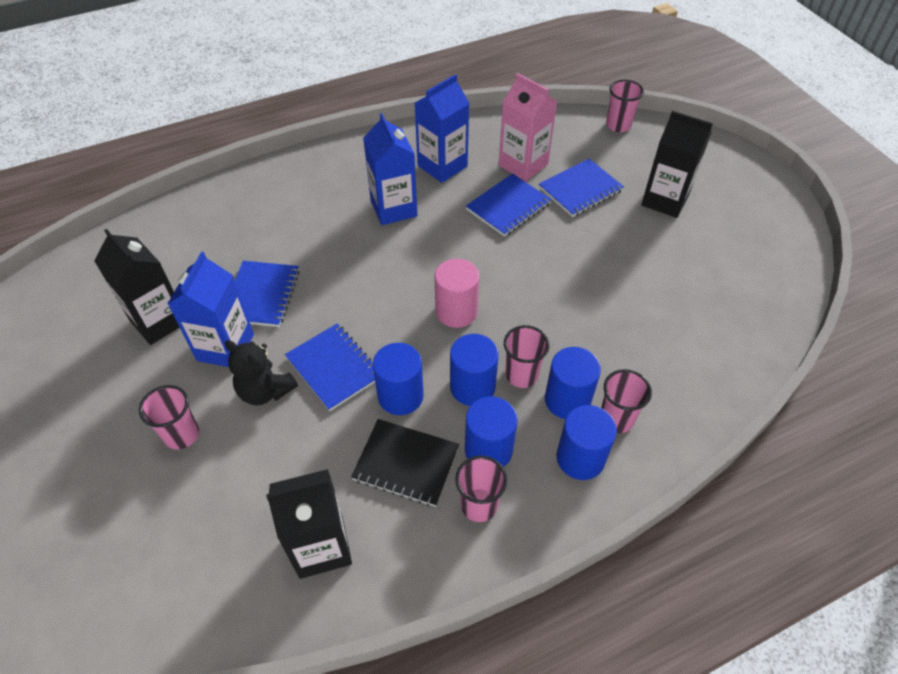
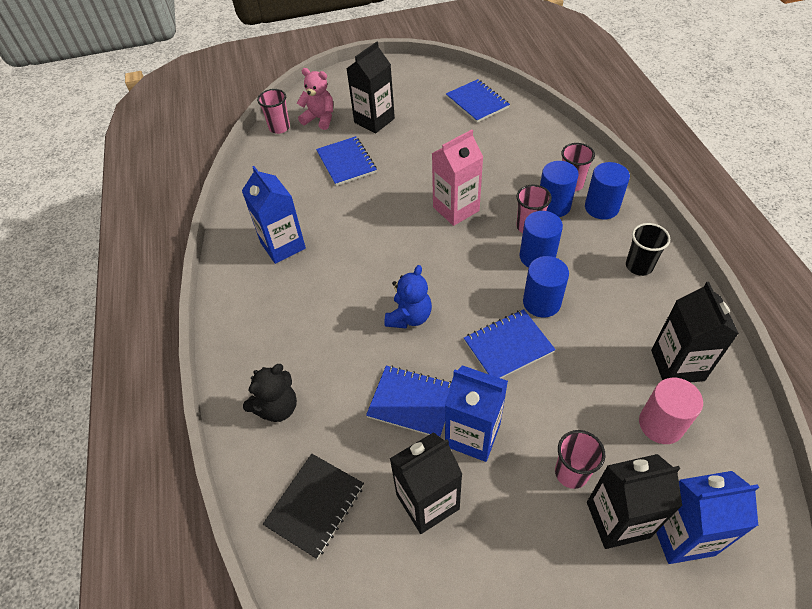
camera: 75 degrees left, 0 degrees up
(129, 478) = (617, 519): none -> black carton
(265, 391) = (527, 401): black teddy bear -> black teddy bear (277, 407)
(364, 278) = (409, 317): none -> blue teddy bear
(393, 208) = (326, 287): blue carton -> blue carton (681, 535)
(406, 463) = (604, 305): black notebook -> black notebook (315, 505)
(456, 311) = (460, 257): pink cylinder -> pink cylinder (661, 424)
(479, 505) = (639, 266): pink cup -> black cup
(488, 449) = (593, 255): blue cylinder -> none
(508, 206) = (351, 208): blue notebook -> blue notebook (477, 102)
(523, 165) = (303, 191): pink carton -> pink carton (456, 209)
(647, 154) = (320, 119): none -> pink teddy bear

